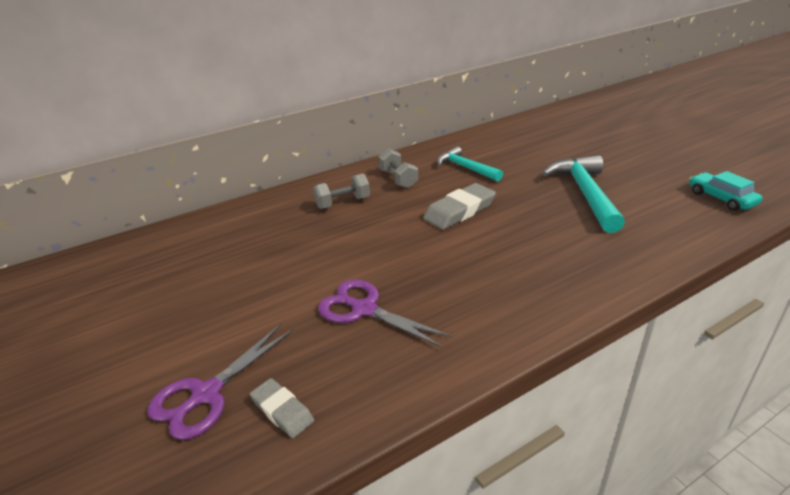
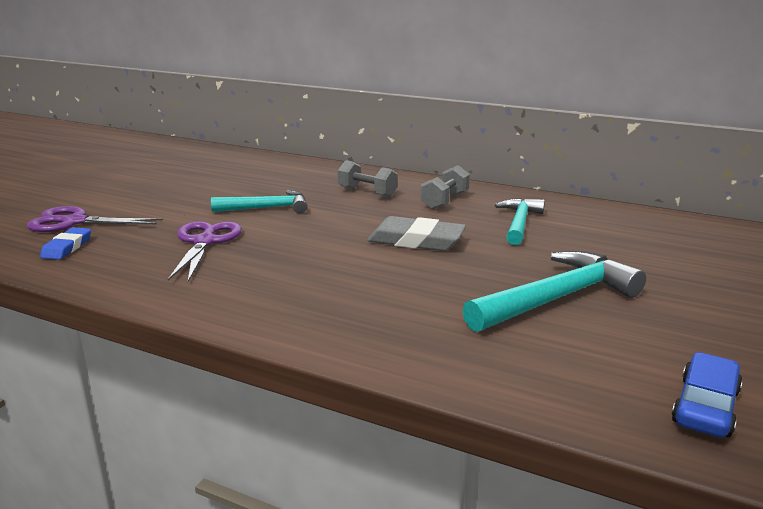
camera: 55 degrees right, 10 degrees down
(282, 411) = (67, 247): grey eraser -> blue eraser
(320, 257) = (267, 208): none -> turquoise hammer
(721, 198) = (705, 406): turquoise car -> blue car

